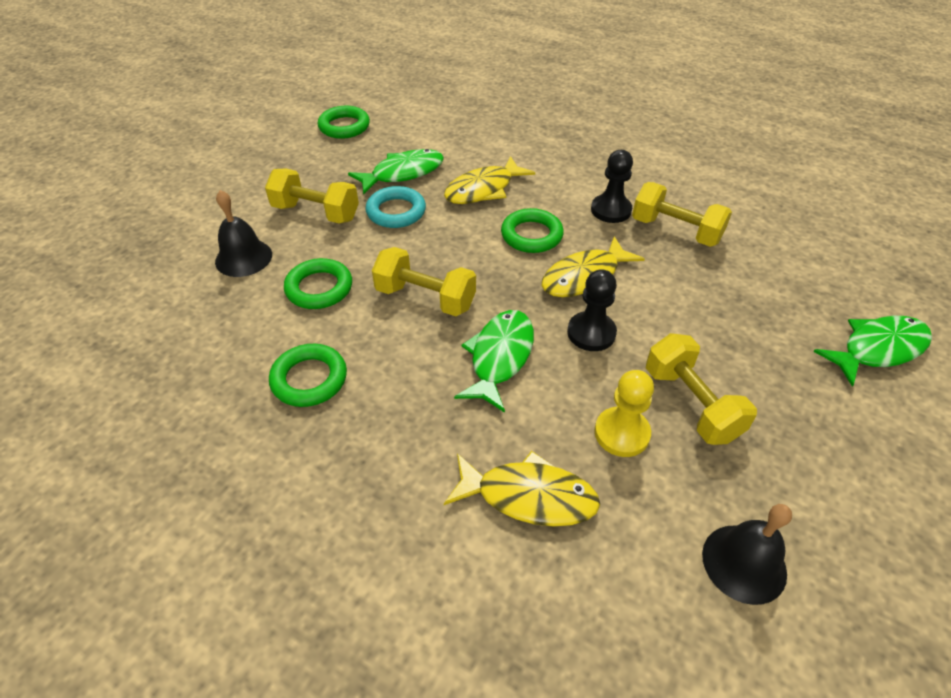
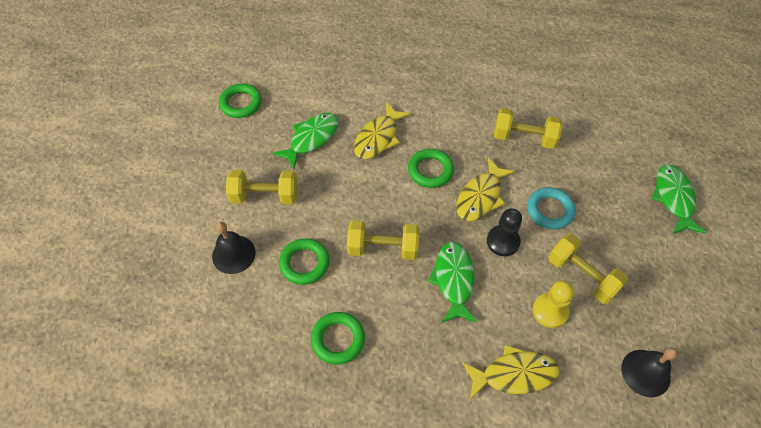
camera: 20 degrees left, 10 degrees up
(396, 212) = (324, 177): turquoise ring -> turquoise ring (550, 210)
(611, 210) = (474, 131): black pawn -> none
(877, 349) = (673, 198): green fish -> green fish turned 45 degrees counterclockwise

